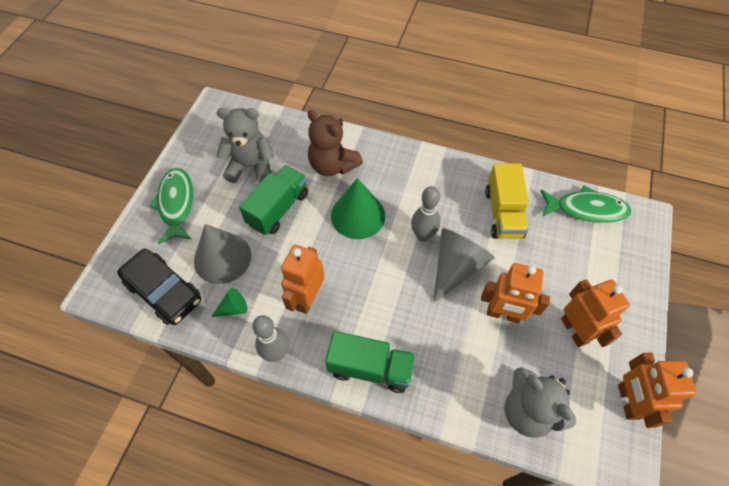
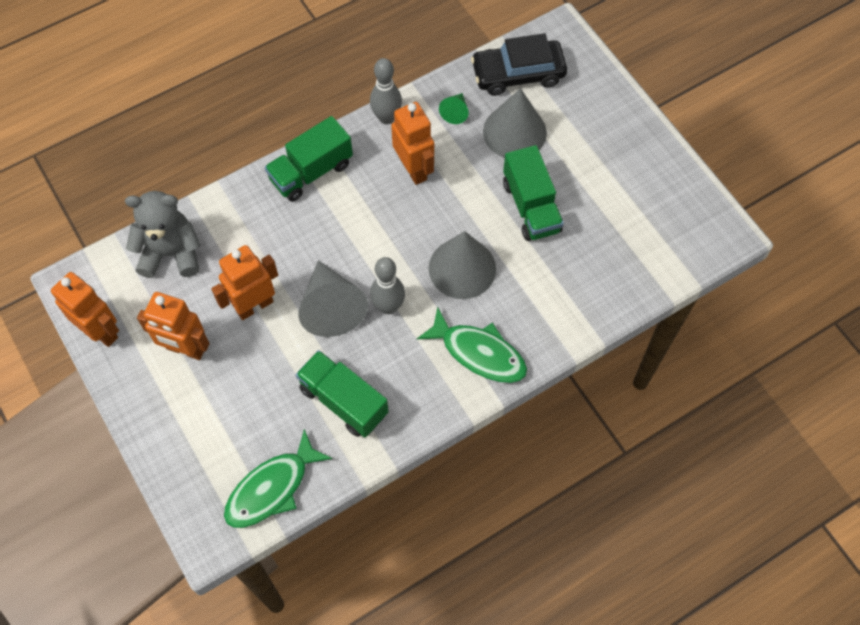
camera: 130 degrees right, 5 degrees up
(176, 204) = (611, 129): green fish -> green fish (479, 353)
(251, 166) = (607, 216): grey teddy bear -> none
(332, 165) = (544, 290): brown teddy bear -> none
(358, 215) = (462, 268): green cone -> grey cone
(503, 213) = (343, 401): yellow truck -> green truck

